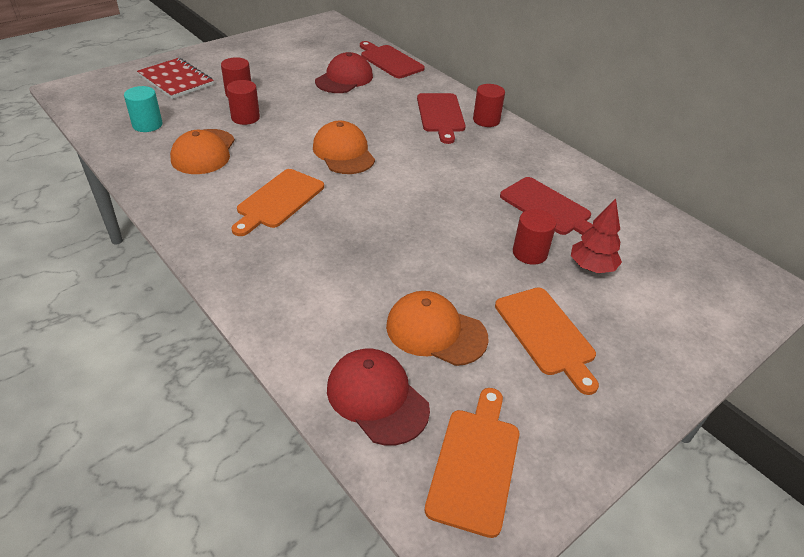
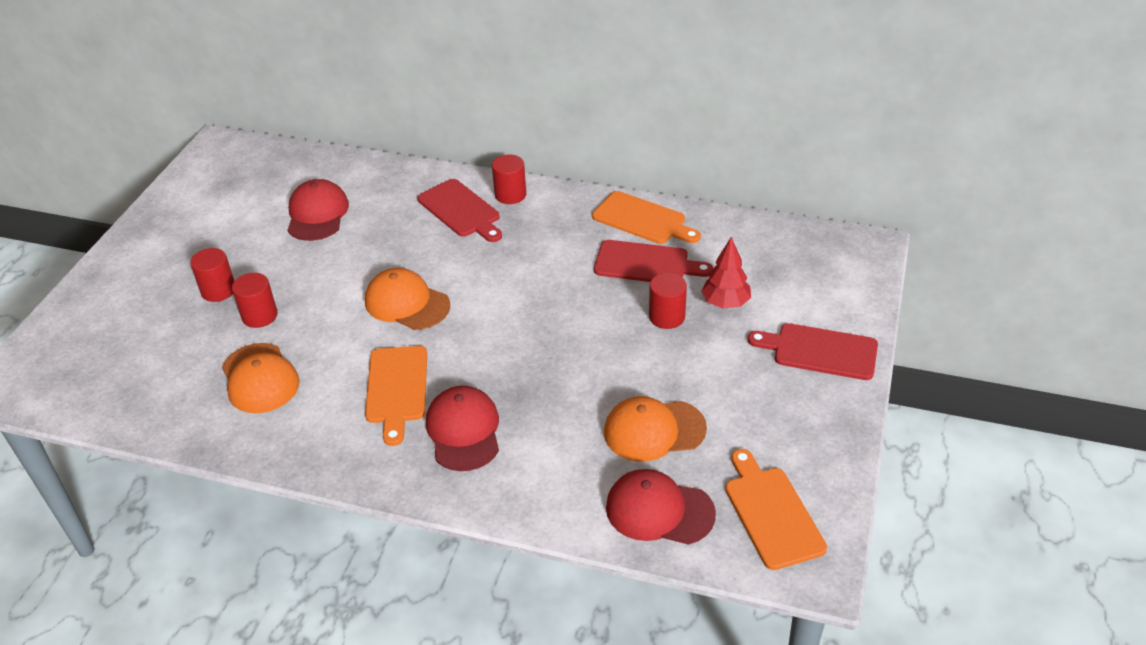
camera: 30 degrees left, 0 degrees up
(147, 125) = (157, 381): turquoise cylinder -> none
(176, 80) = (123, 310): red notebook -> none
(292, 251) = (463, 431): none -> red cap
(390, 61) = (344, 167): red cutting board -> red cutting board (820, 351)
(546, 334) = (738, 382): orange cutting board -> orange cutting board (642, 219)

